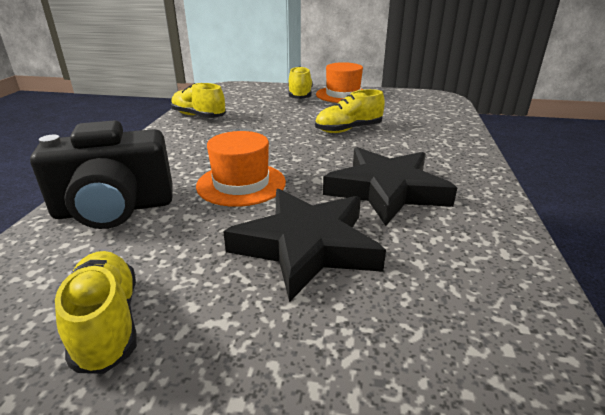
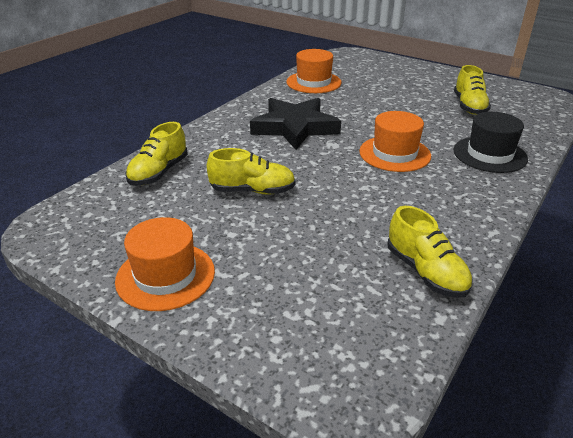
camera: 155 degrees left, 5 degrees up
(115, 209) = (489, 154): black camera -> black hat
(300, 96) = (236, 294): yellow shoe -> yellow shoe (159, 172)
(307, 246) = (370, 112): black star -> none
(489, 310) = (313, 82): none -> orange hat

